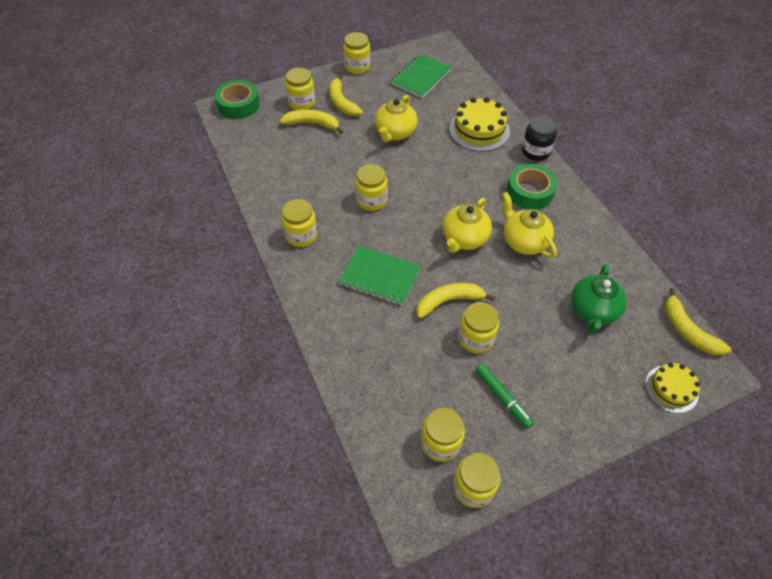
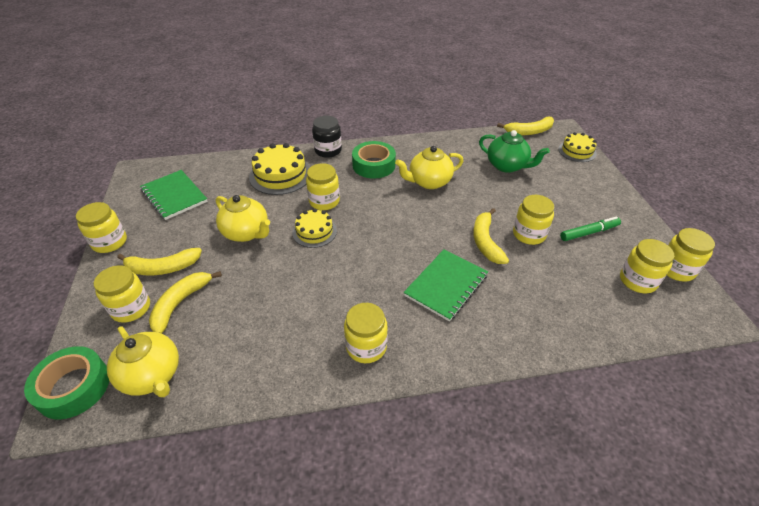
camera: 75 degrees left, 10 degrees down
(371, 200) = (337, 271): yellow jar -> yellow jar (324, 201)
(413, 173) = (314, 232): none -> yellow cake
(464, 239) = (414, 215): yellow teapot -> yellow teapot (152, 376)

